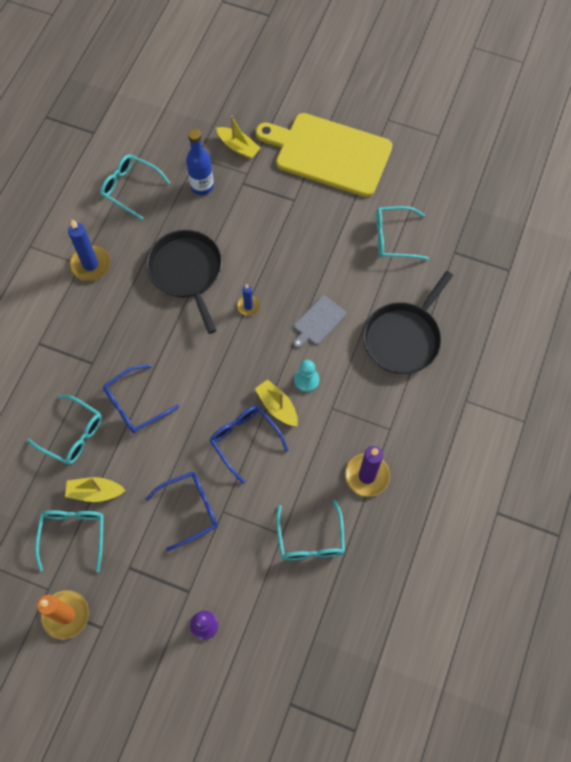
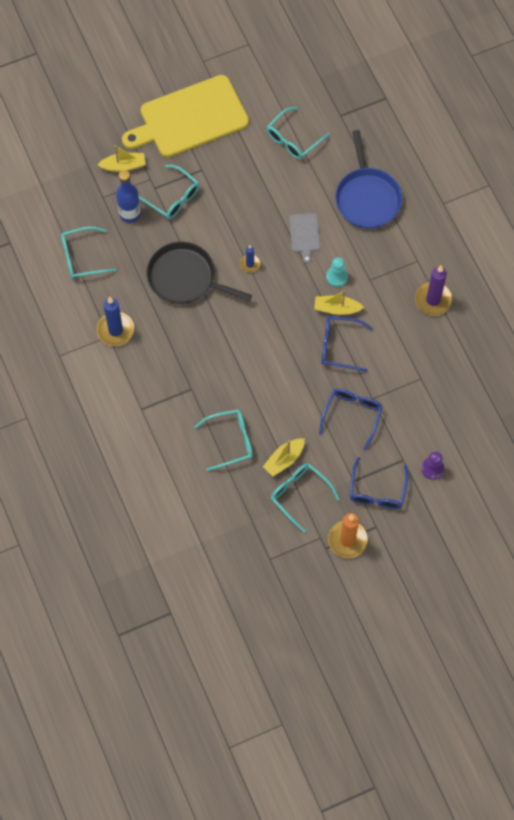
camera: 45 degrees left, 0 degrees up
(135, 404) = (248, 388): blue glasses -> blue glasses (377, 491)
(310, 539) = (440, 366): turquoise glasses -> turquoise glasses (173, 197)
(404, 338) = (367, 198): black pan -> blue pan

